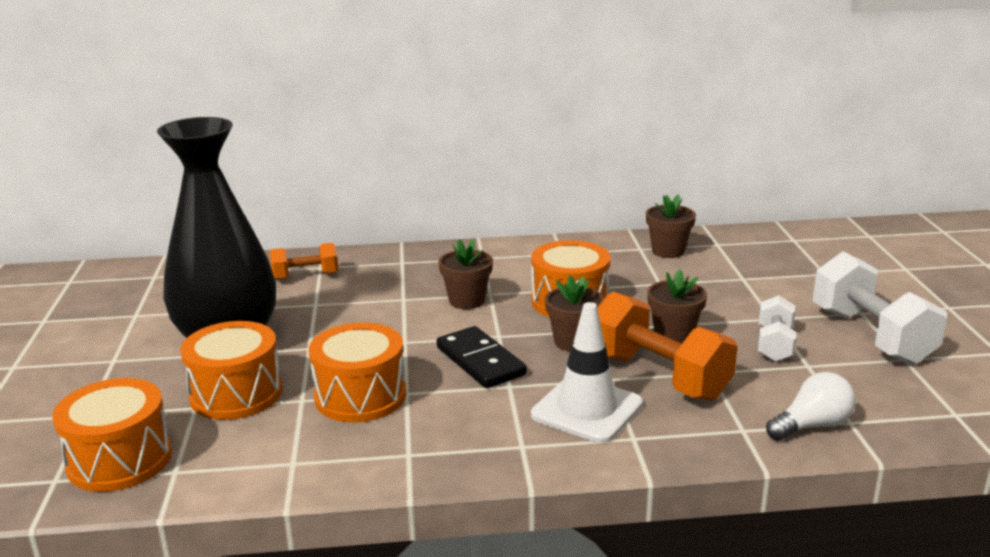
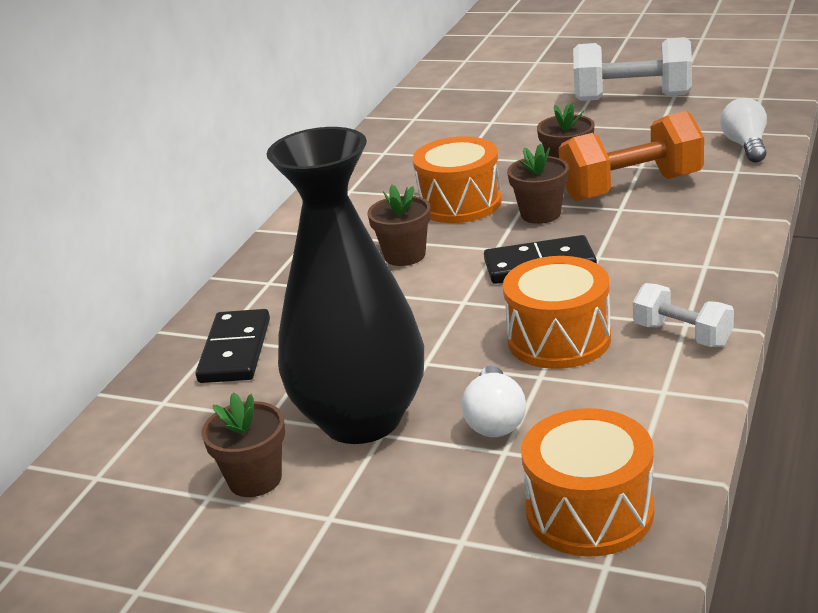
camera: 60 degrees left, 5 degrees up
(236, 394) = (495, 420): orange drum -> white light bulb
(305, 276) = (235, 350): orange dumbbell -> black domino
(587, 409) = (664, 227): white traffic cone -> none
(668, 251) = (403, 141): brown flower pot -> brown flower pot (255, 479)
(775, 345) = (617, 133): white dumbbell -> white dumbbell (682, 335)

